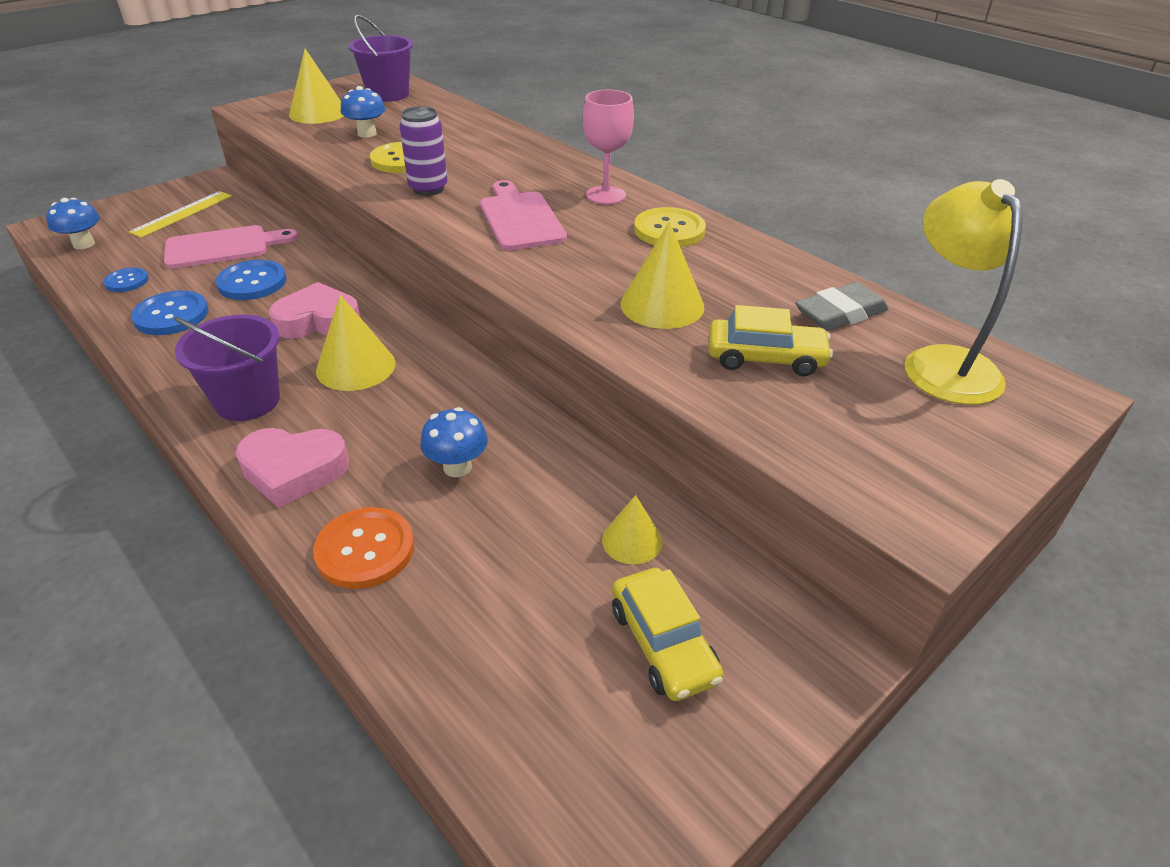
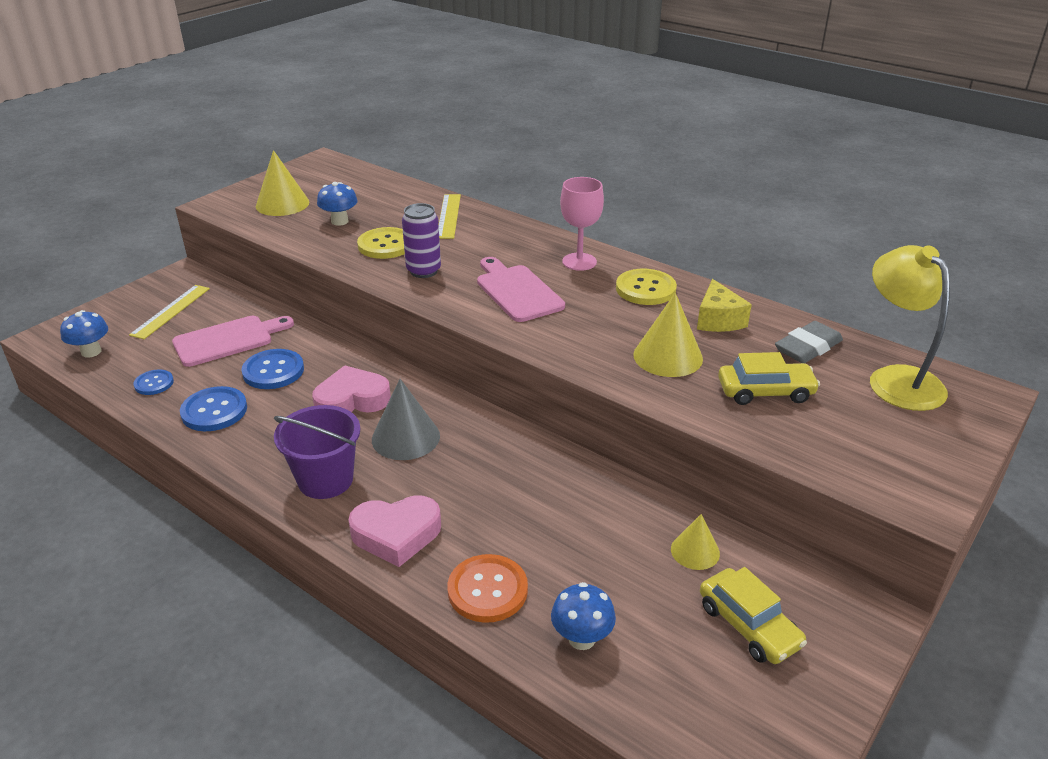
camera: 10 degrees left, 5 degrees down
(356, 366) = (405, 437): yellow cone -> grey cone
(388, 94) = (337, 179): purple bucket -> none
(457, 467) = (532, 512): blue mushroom -> blue mushroom (581, 638)
(485, 138) = (448, 216): none -> yellow ruler
(741, 272) = (718, 320): none -> yellow cheese

